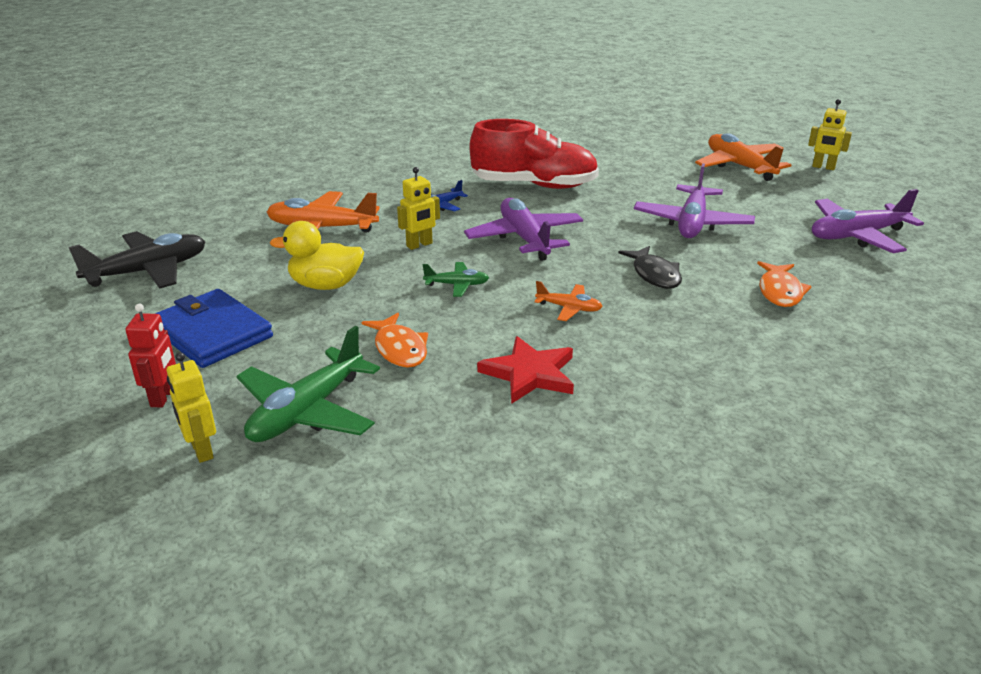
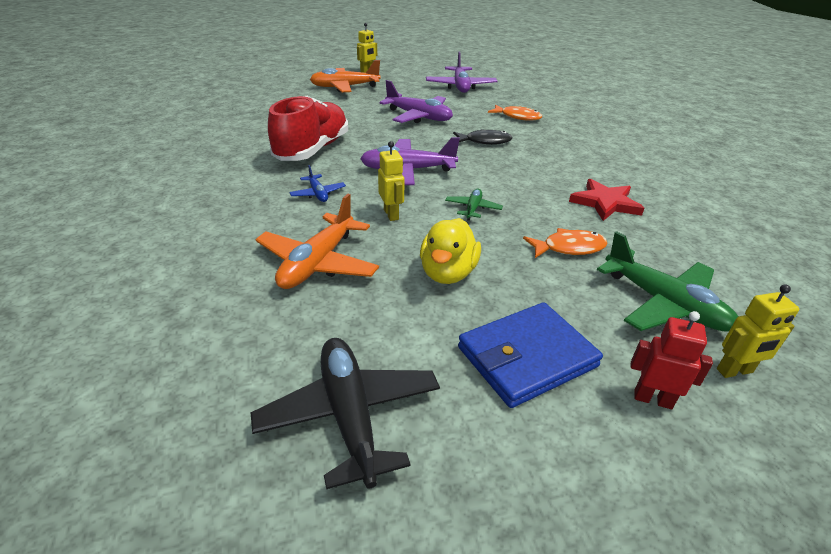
camera: 75 degrees left, 5 degrees up
(569, 308) = (521, 175): orange plane -> none

